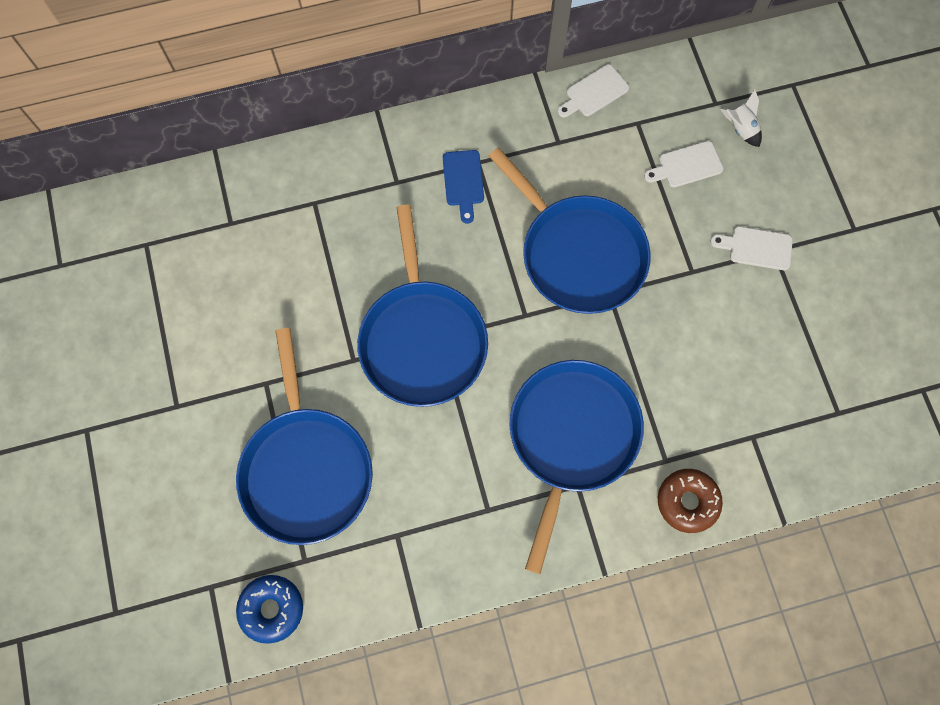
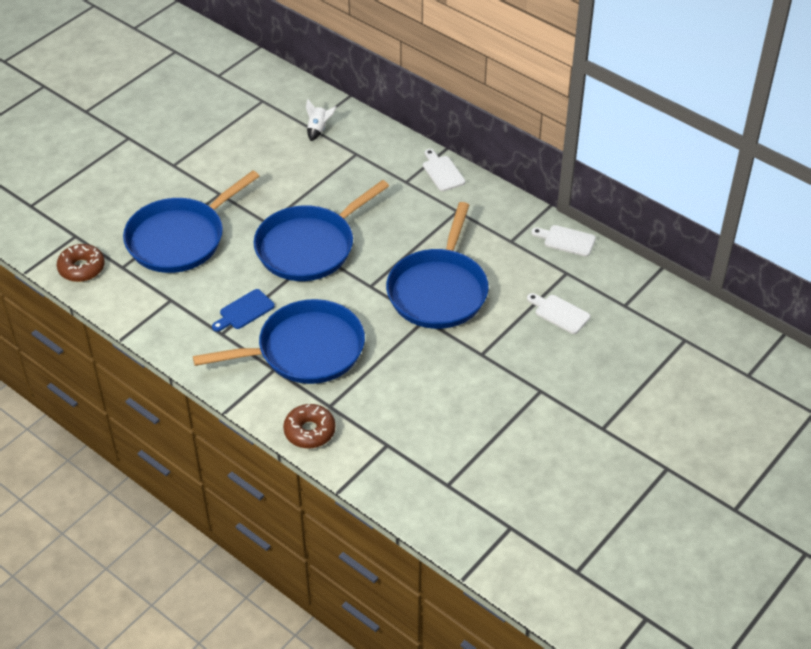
camera: 55 degrees right, 25 degrees down
(272, 609) = (81, 268): blue donut -> brown donut
(463, 182) = (436, 211): blue cutting board -> blue cutting board (244, 311)
(740, 128) = (618, 328): white rocket -> white rocket (318, 129)
(756, 248) = (533, 380): white cutting board -> white cutting board (442, 172)

